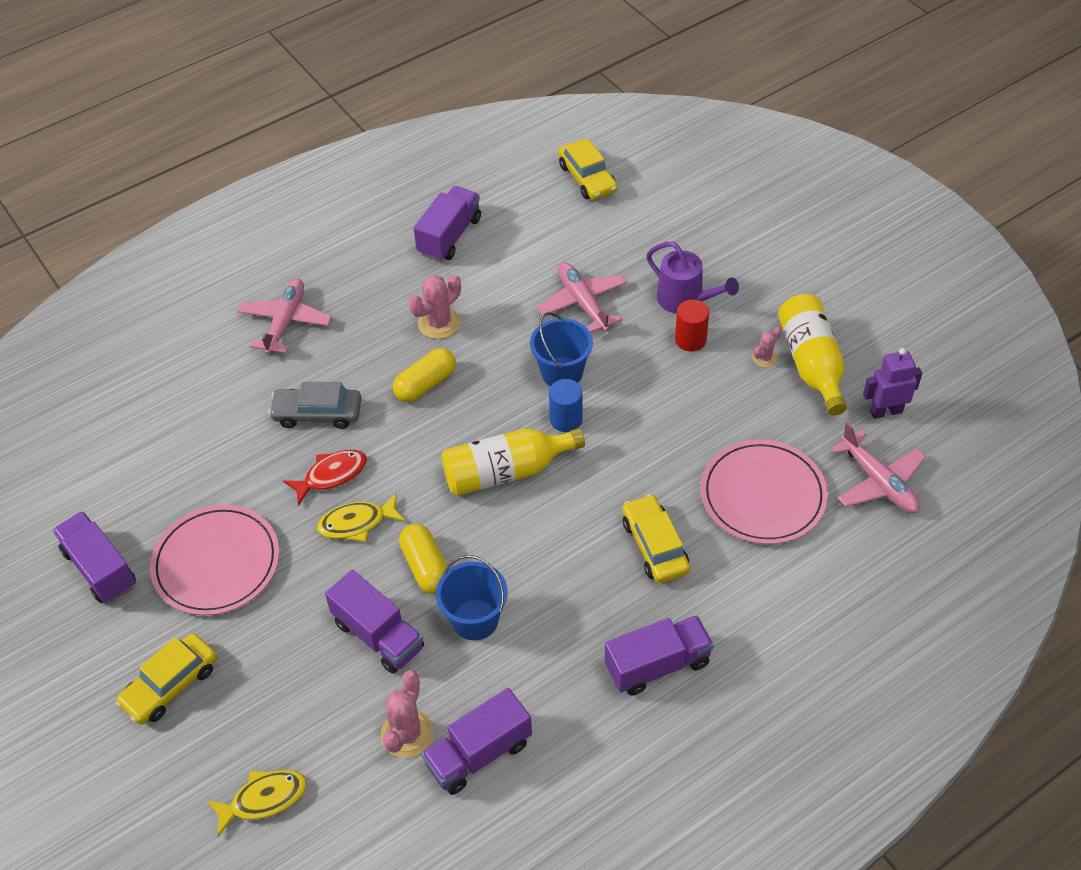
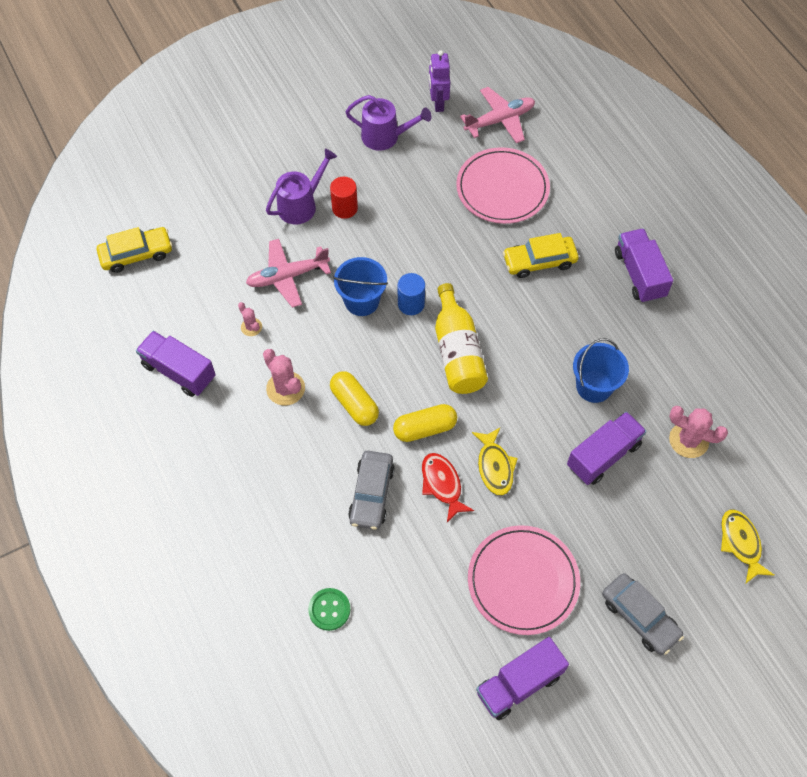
camera: 85 degrees left, 10 degrees up
(170, 685) = (639, 617): yellow car -> grey car
(188, 396) = (329, 609): none -> green button
(286, 322) = (254, 519): pink plane -> none
(426, 567) = (543, 417): yellow capsule -> yellow capsule (425, 428)
(479, 753) = (705, 393): purple truck -> none
(764, 358) = (373, 164): pink cactus -> pink cactus (251, 327)
(811, 364) = (385, 137): yellow bottle -> purple watering can

